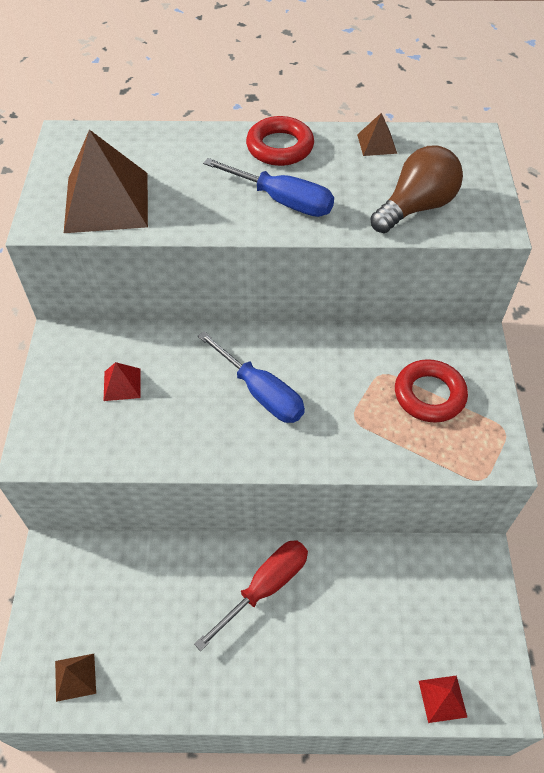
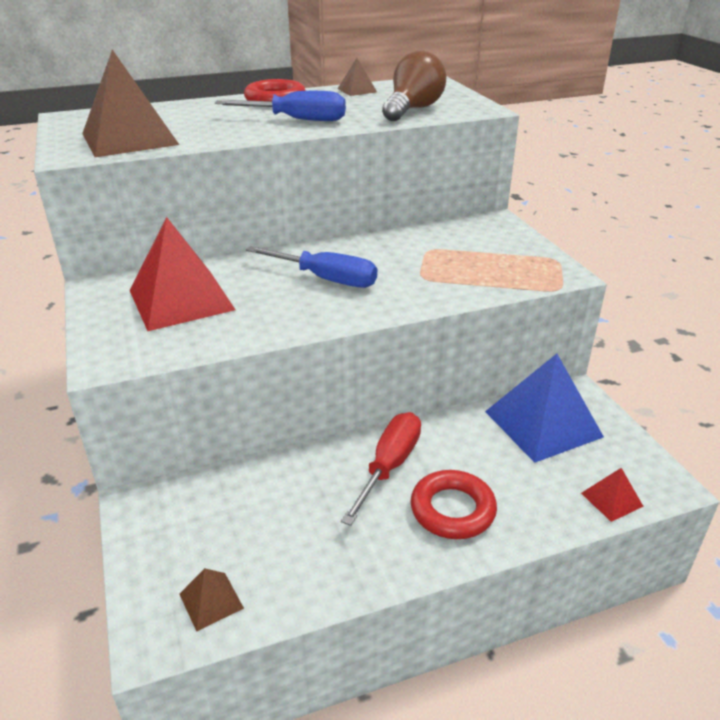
camera: 20 degrees left, 20 degrees down
(122, 384) = (181, 299): red pyramid -> red pyramid, size x2.21
(427, 585) = (543, 424): none -> blue pyramid
(429, 395) = (479, 253): red ring -> red ring (452, 510)

